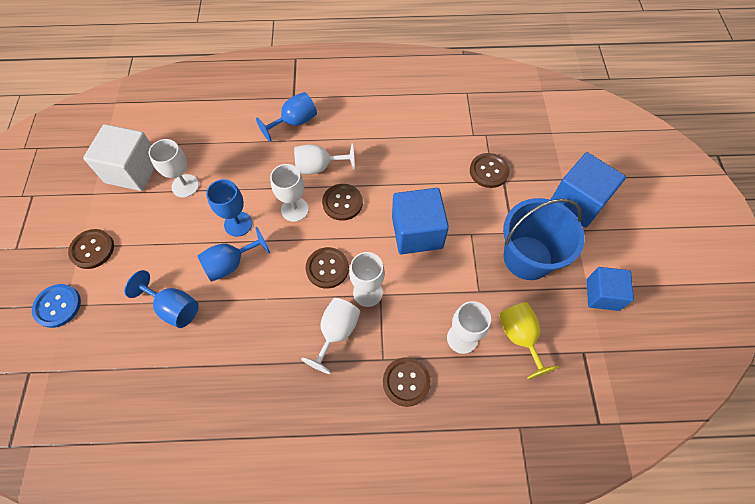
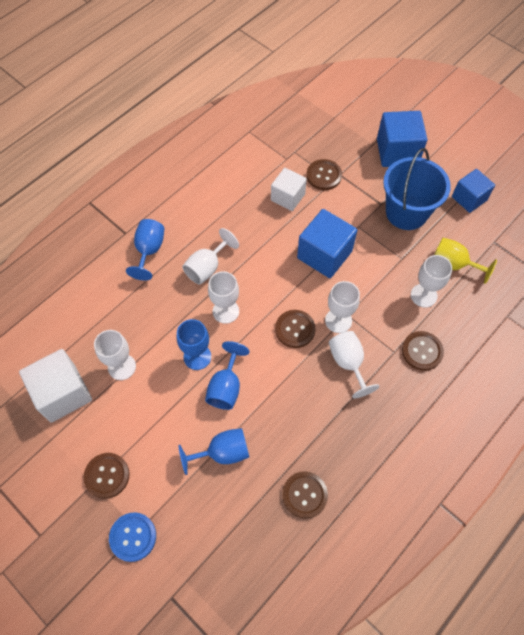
camera: 45 degrees left, 0 degrees up
(342, 203) = (253, 278): brown button -> brown button (304, 495)
(439, 165) = (288, 197): none -> white cube

